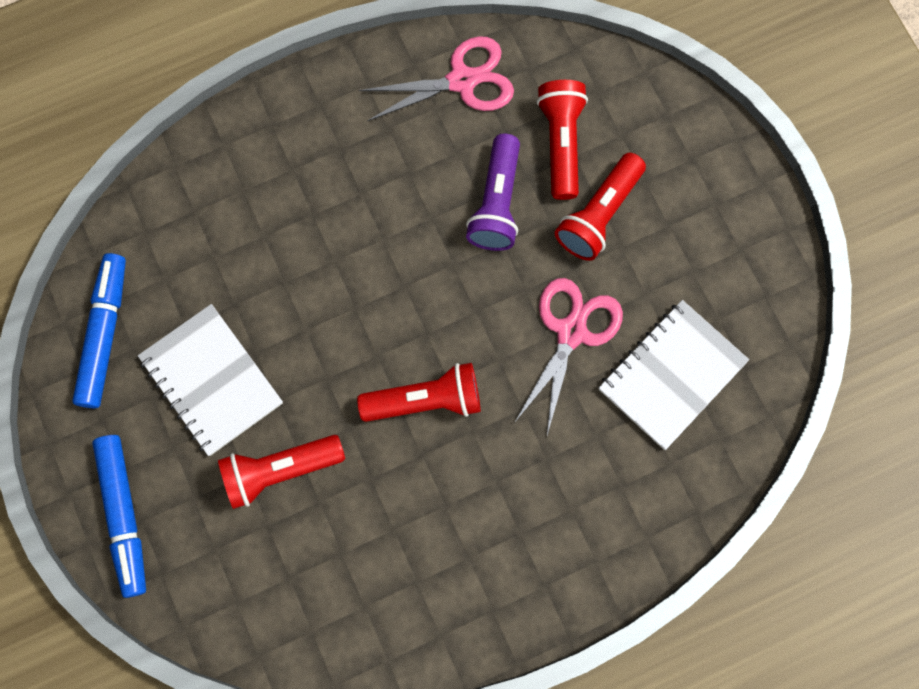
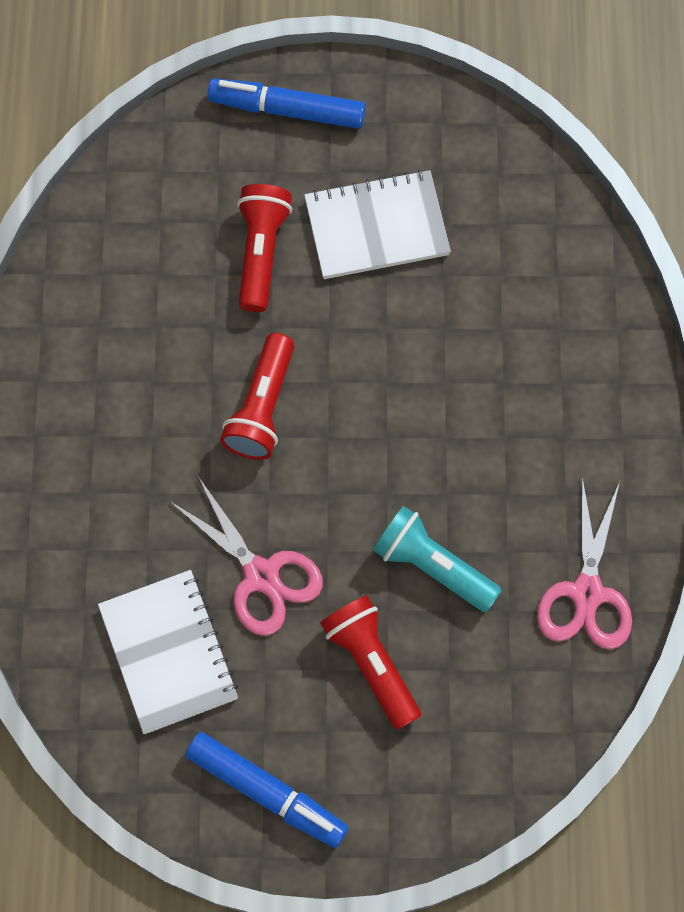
camera: 115 degrees right, 5 degrees down
(105, 334) = (468, 153): blue marker -> blue marker (267, 792)
(497, 203) = (432, 566): purple flashlight -> turquoise flashlight
(561, 143) = (468, 662): red flashlight -> none

